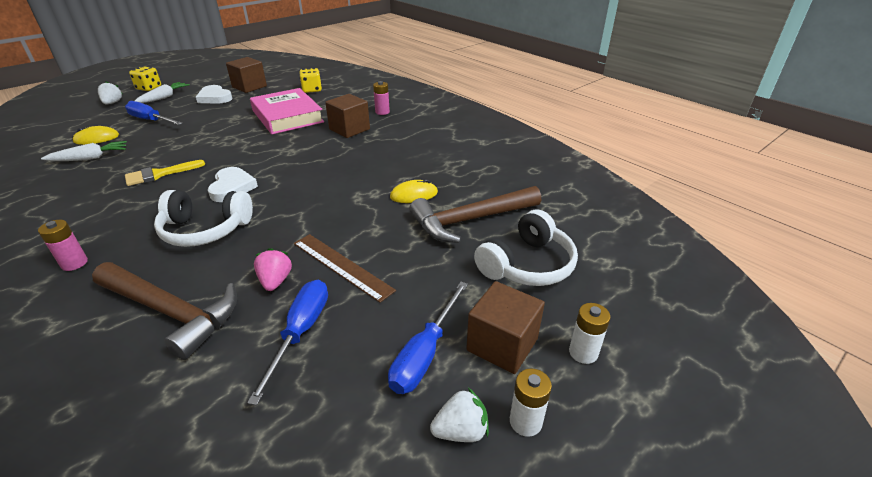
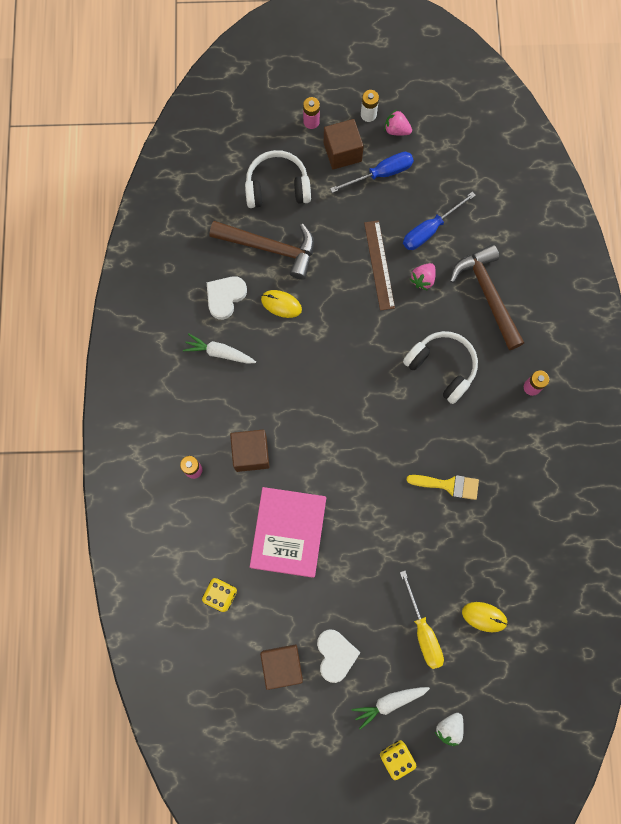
camera: 140 degrees left, 40 degrees up
(90, 158) = (497, 567): white carrot -> white carrot (219, 353)
(150, 120) = (423, 631): blue screwdriver -> yellow screwdriver
(232, 187) = (401, 416): white heart -> white heart (225, 297)
(460, 431) = (396, 130): white strawberry -> pink strawberry
(583, 352) = (311, 122): white battery -> pink battery

